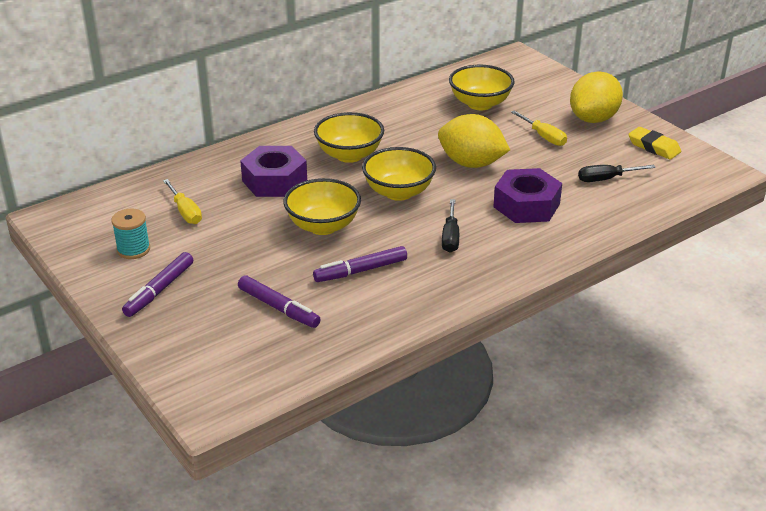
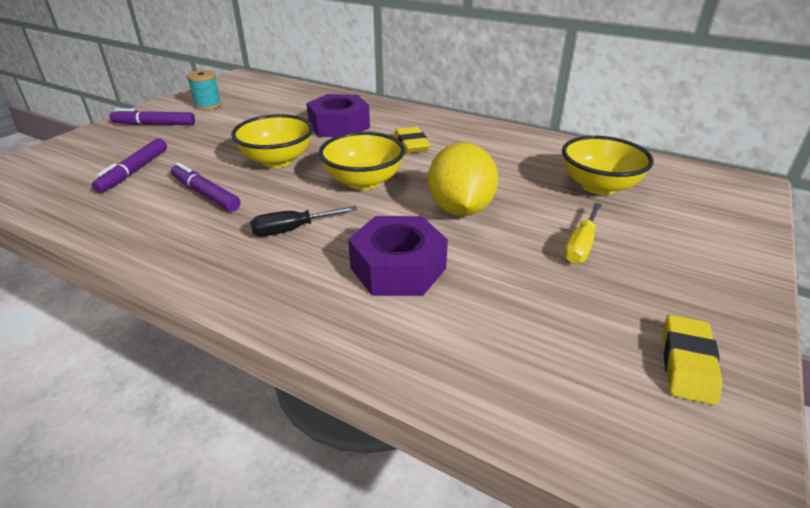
camera: 65 degrees right, 0 degrees up
(185, 212) = (269, 108): yellow screwdriver -> none
(349, 155) = (411, 144): yellow bowl -> yellow eraser
(593, 119) = (685, 278): yellow lemon -> none
(606, 179) = (530, 328): black screwdriver -> none

